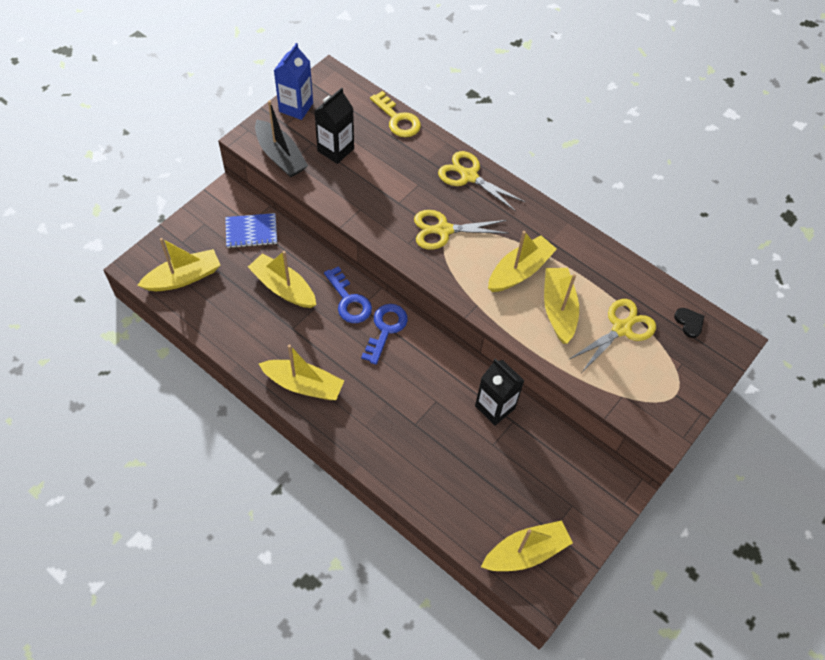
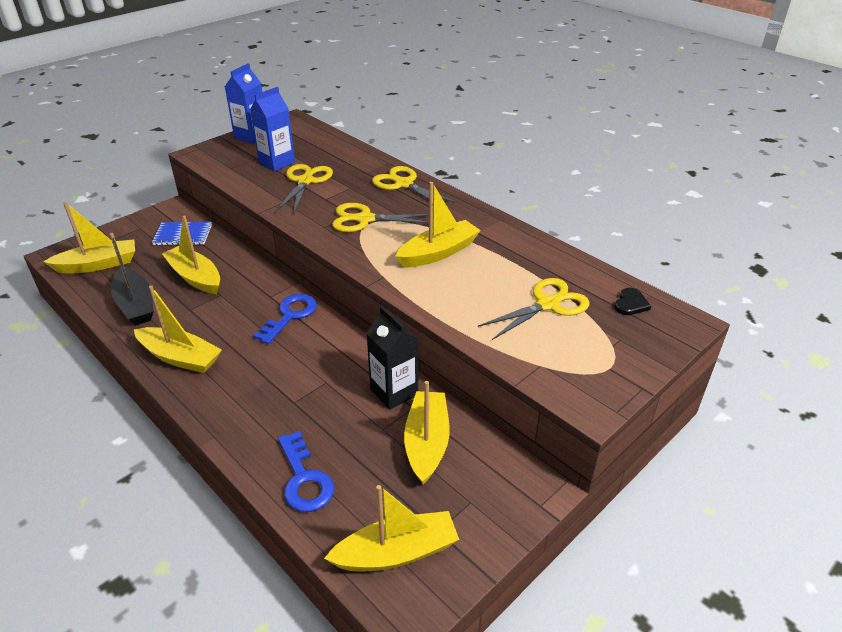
camera: 10 degrees right, 20 degrees down
(280, 156) = (221, 165): black boat -> black boat (135, 304)
(335, 150) = (277, 163): black carton -> blue carton
(349, 300) = (259, 290): blue key -> blue key (304, 479)
(372, 177) = (305, 181): none -> yellow scissors
(397, 119) = (345, 146): yellow key -> none
(558, 309) = (475, 284): yellow boat -> yellow boat (427, 443)
(689, 323) = (630, 304): black heart -> black heart turned 45 degrees clockwise

